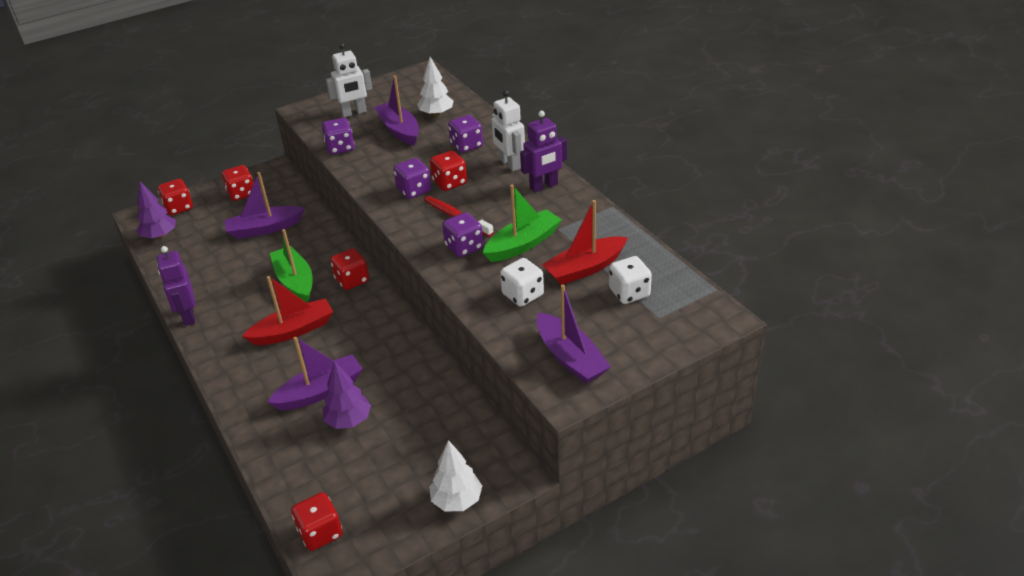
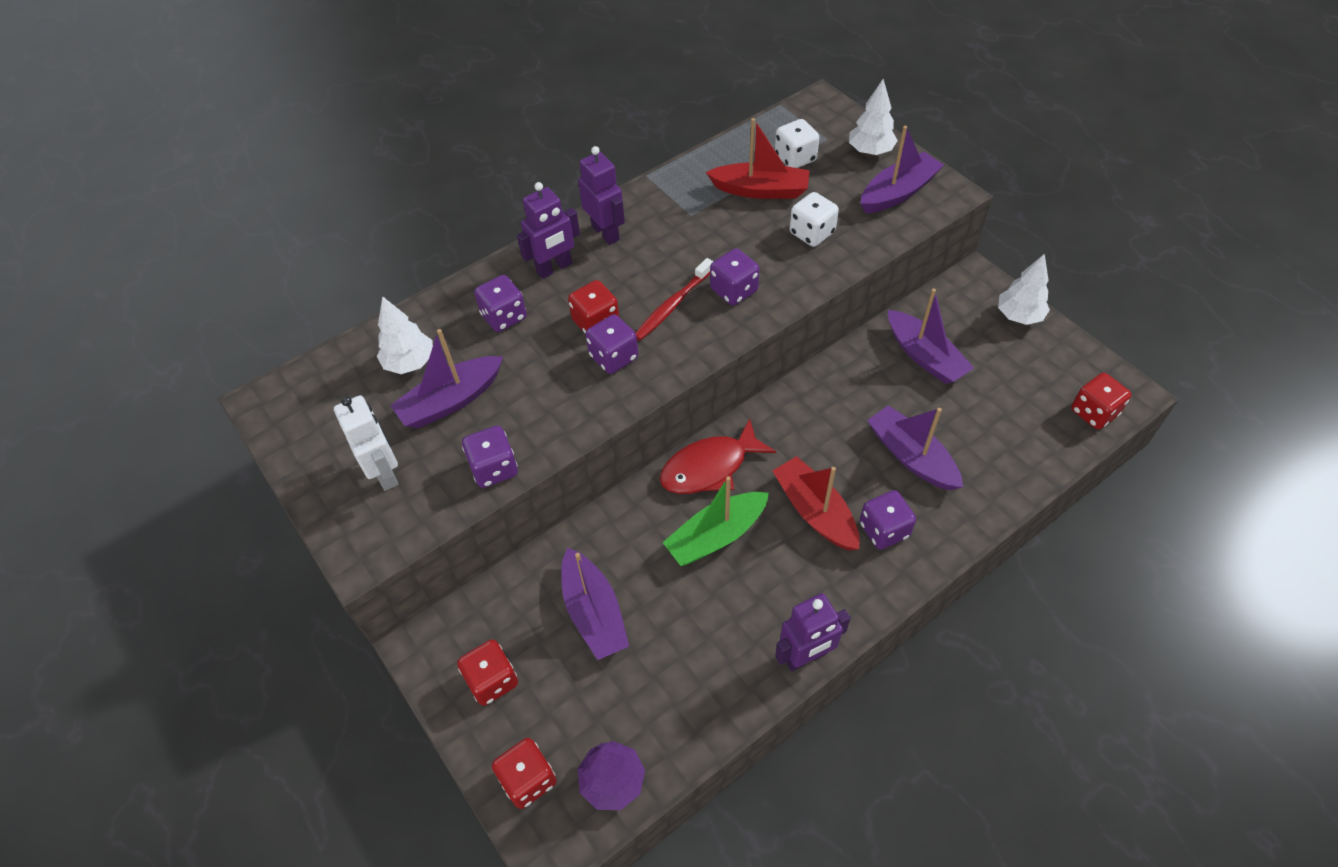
camera: 95 degrees left, 15 degrees up
(262, 366) = (884, 530): none -> purple dice
(348, 420) = (947, 420): purple tree -> none
(352, 280) = (709, 467): red dice -> red fish
(423, 417) = (924, 356): none -> purple boat
(509, 164) = (554, 268): white robot -> purple robot
(523, 244) = (723, 241): green boat -> none
(585, 268) = (760, 190): red boat -> red boat turned 45 degrees counterclockwise
(637, 345) = (870, 151): none -> white tree

